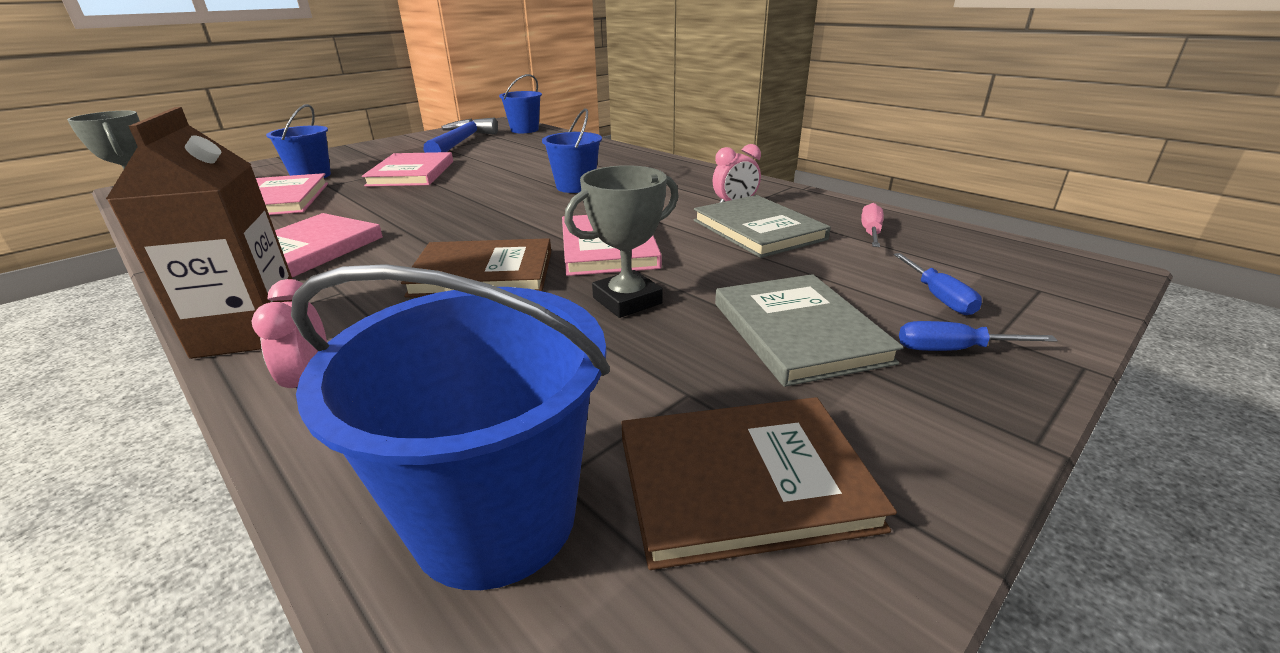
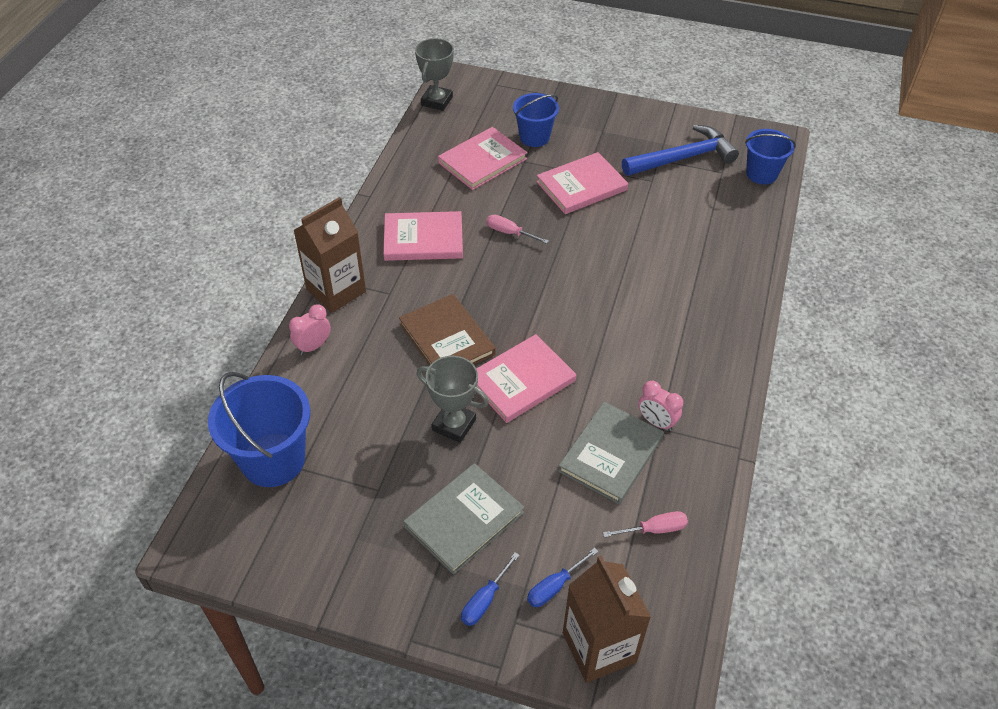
camera: 60 degrees right, 20 degrees up
(400, 209) = (510, 233): none -> pink screwdriver
(575, 187) = (625, 301): blue bucket -> none
(743, 481) = (328, 531): brown book -> none
(953, 350) = (485, 600): blue screwdriver -> blue screwdriver turned 120 degrees counterclockwise
(1039, 292) = (599, 647): none -> brown carton

